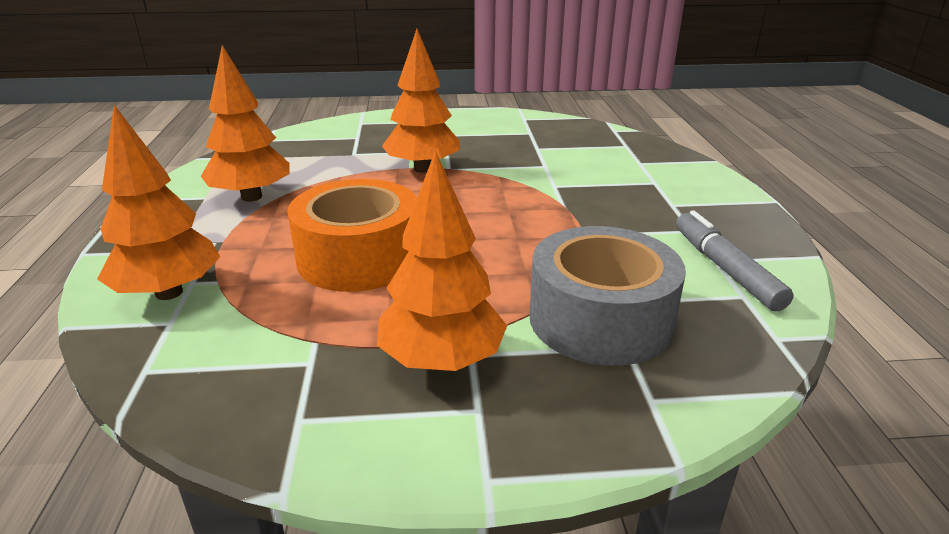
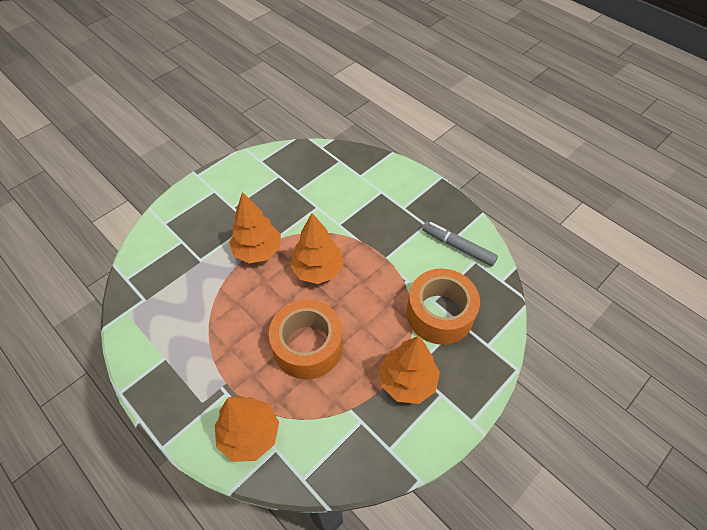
camera: 40 degrees left, 25 degrees up
(251, 197) = (193, 339): orange tree -> orange tree (318, 270)
(600, 319) = (439, 314): grey tape -> orange tape

